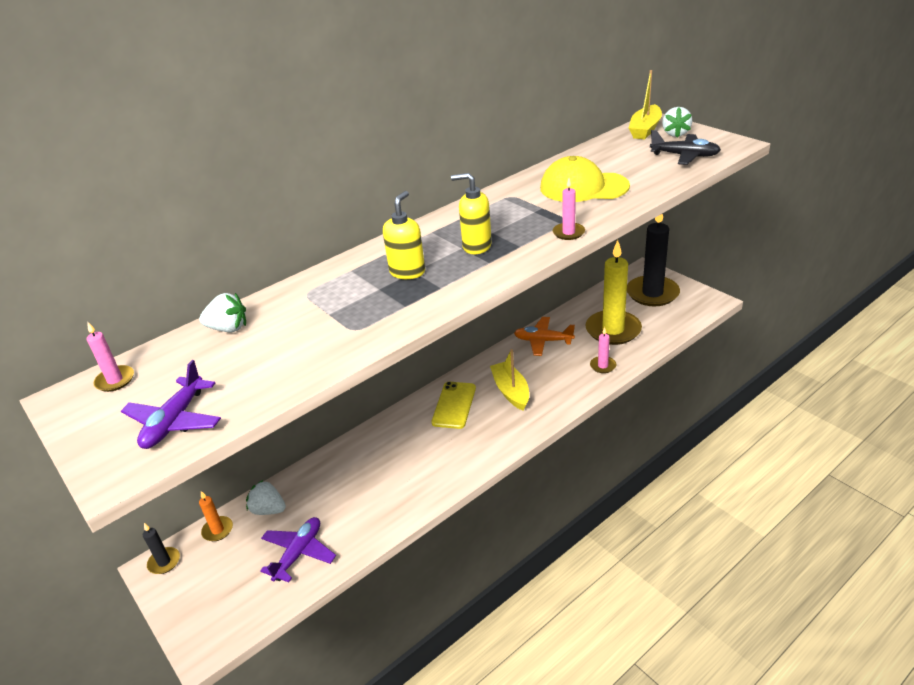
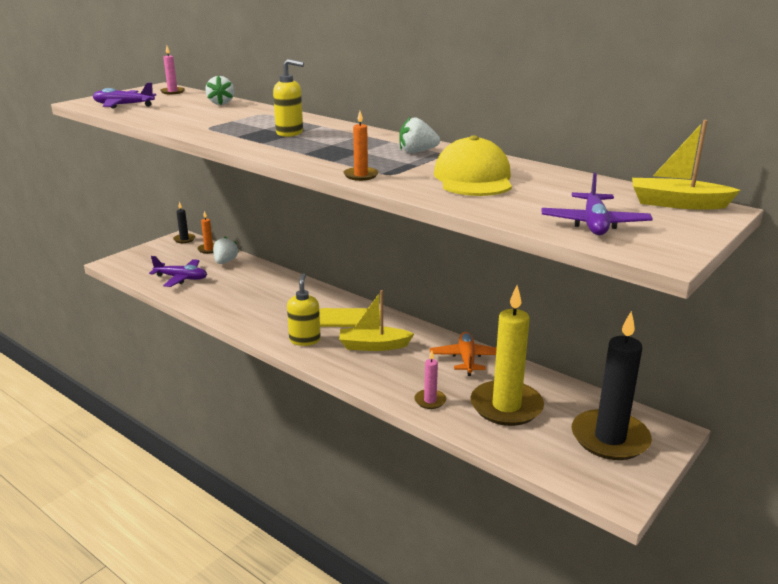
camera: 75 degrees right, 10 degrees down
(476, 246) = (333, 148): yellow soap dispenser -> yellow soap dispenser (305, 340)
(511, 391) = (373, 346): yellow boat -> yellow boat turned 150 degrees counterclockwise
(568, 233) = (361, 175): pink candle -> orange candle
(675, 134) = (675, 220): white strawberry -> white strawberry (417, 152)
(684, 156) = (594, 224): black plane -> purple plane

